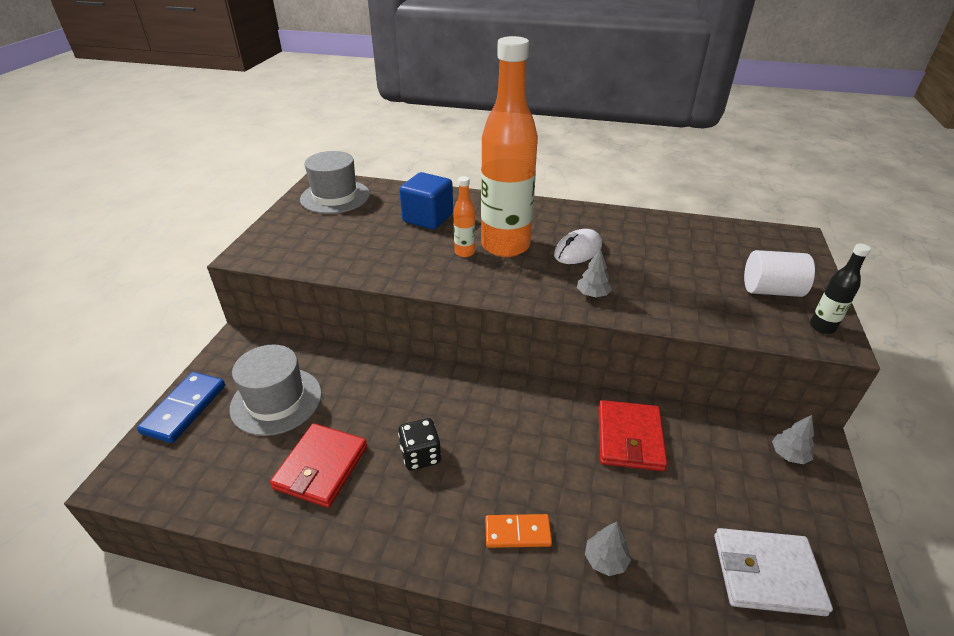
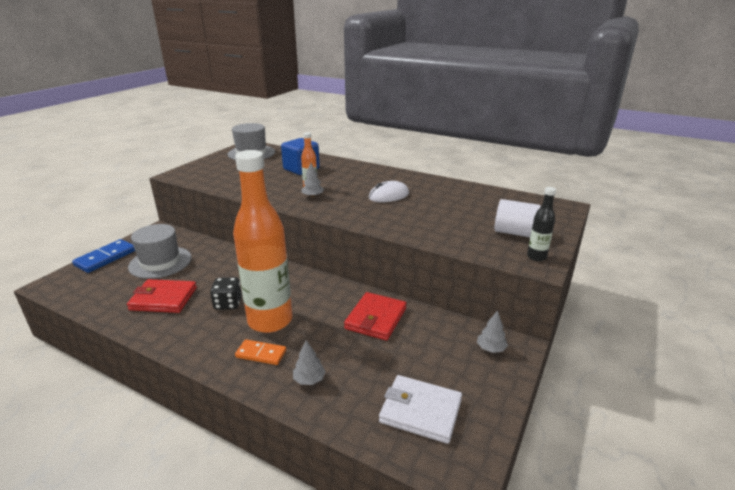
camera: 15 degrees right, 10 degrees down
(321, 467) = (163, 299): red wallet -> red wallet turned 60 degrees clockwise
(505, 246) = (340, 188): orange bottle -> orange bottle (270, 321)
(592, 294) = (378, 219): grey tree -> grey tree (313, 196)

